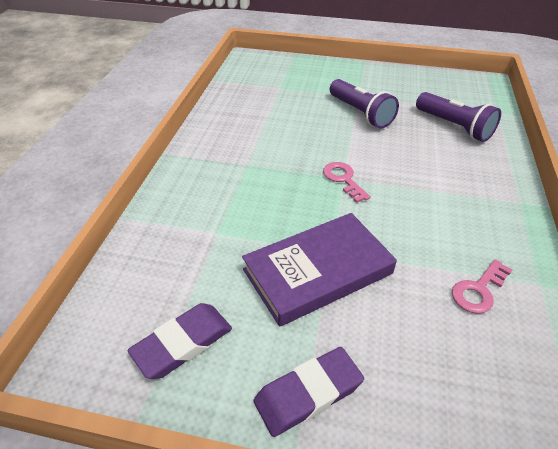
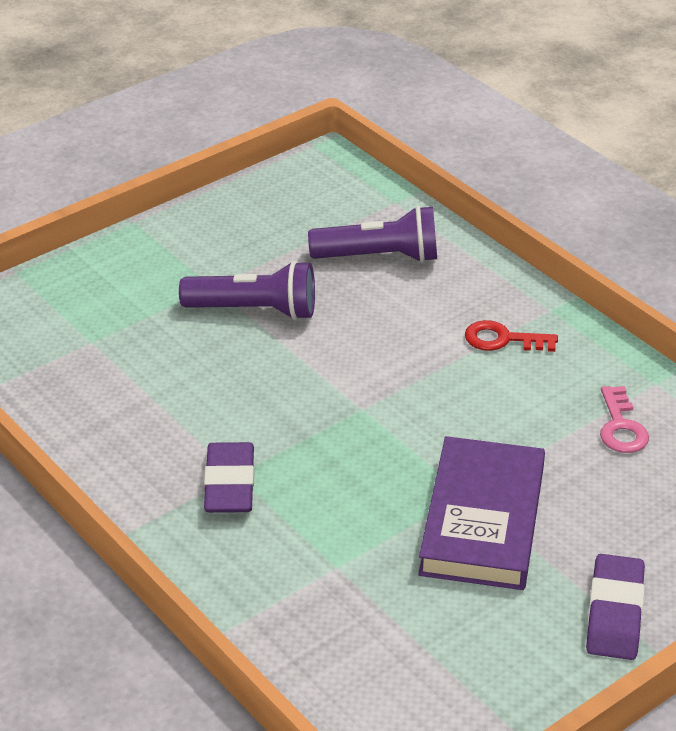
camera: 50 degrees left, 5 degrees down
(183, 343) = (473, 672): purple eraser -> purple eraser (230, 484)
(343, 179) = (364, 410): pink key -> none
(468, 198) = (503, 339): none -> red key

